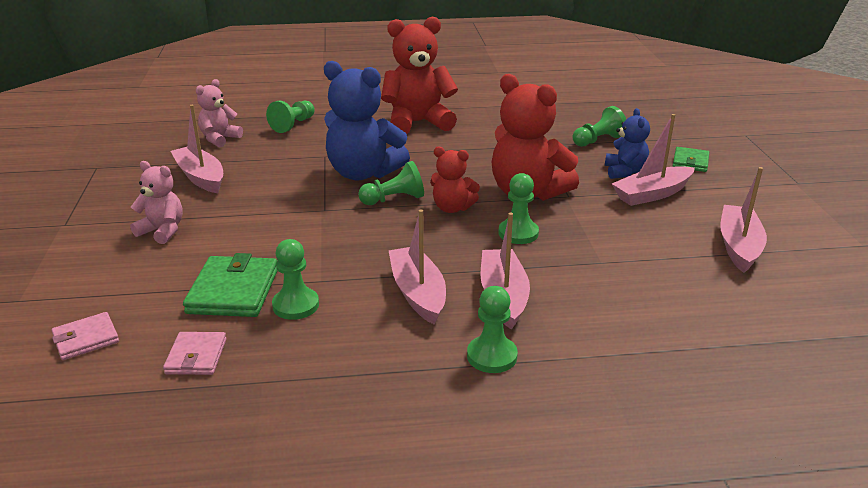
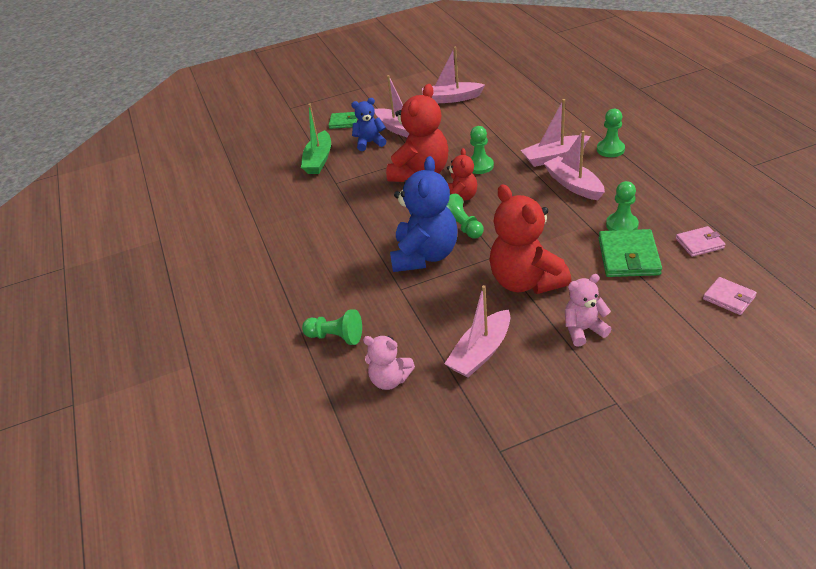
camera: 100 degrees left, 10 degrees up
(162, 231) = (583, 330): pink teddy bear -> pink teddy bear turned 60 degrees clockwise
(233, 291) = (628, 256): green wallet -> green wallet turned 75 degrees counterclockwise
(417, 123) = (307, 255): red teddy bear -> red teddy bear (526, 281)
(418, 293) = (573, 185): pink boat -> pink boat turned 90 degrees clockwise
(598, 140) = (319, 160): green pawn -> green boat

